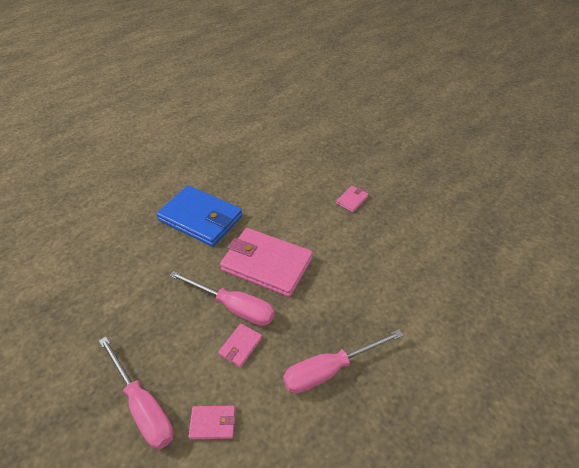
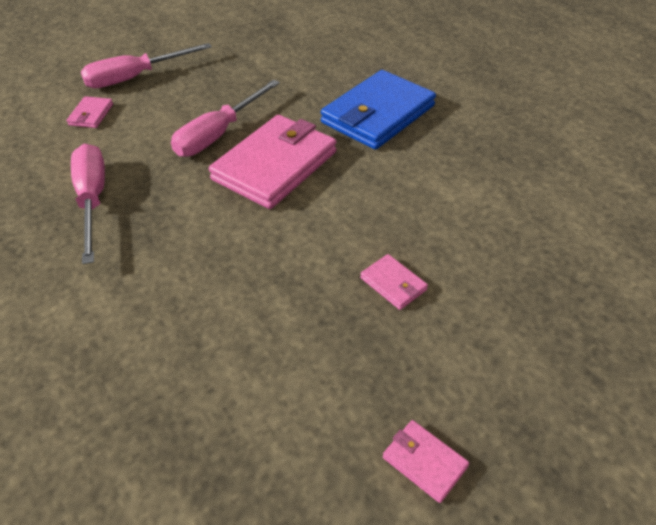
camera: 100 degrees right, 0 degrees up
(240, 346) = (163, 136): pink wallet -> pink wallet (424, 462)

